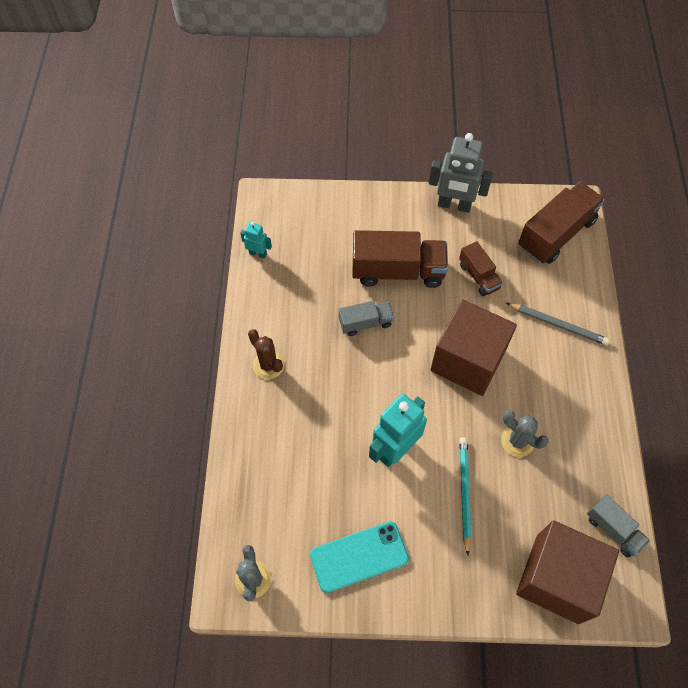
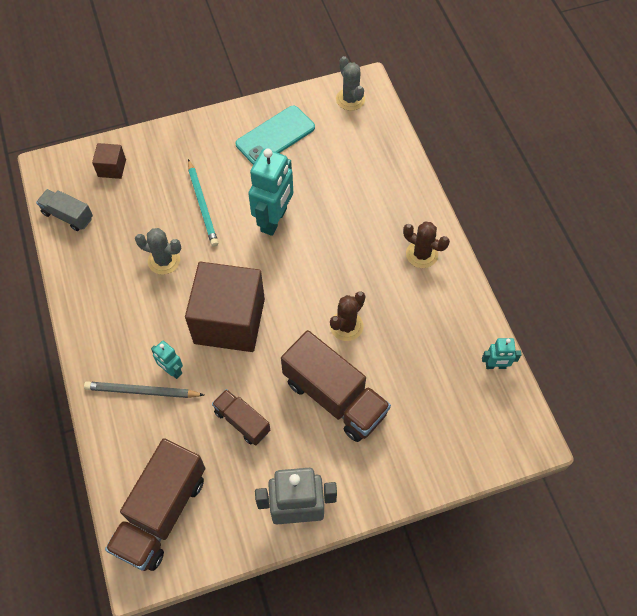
camera: 160 degrees right, 0 degrees up
(365, 323) = (346, 326): grey truck -> brown cactus
(398, 271) = (334, 397): brown truck -> brown truck turned 120 degrees counterclockwise
(529, 334) = (172, 370): none -> turquoise robot
(557, 578) = (112, 168): brown cube -> brown cube, size x0.43

